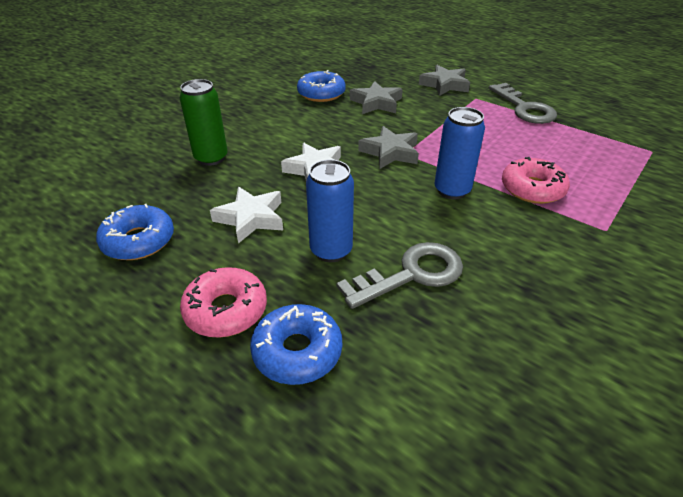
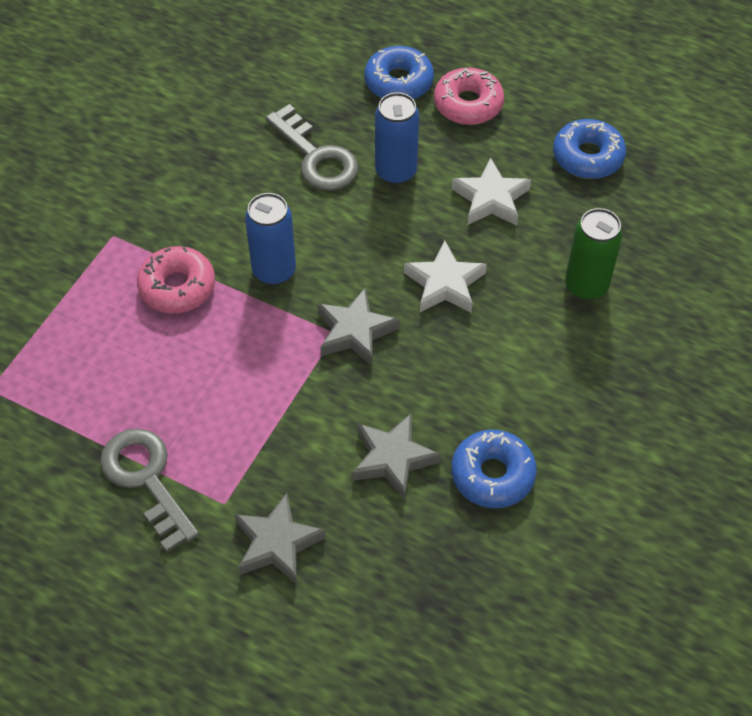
camera: 170 degrees right, 15 degrees up
(411, 274) = (316, 156): grey key -> grey key turned 90 degrees counterclockwise

